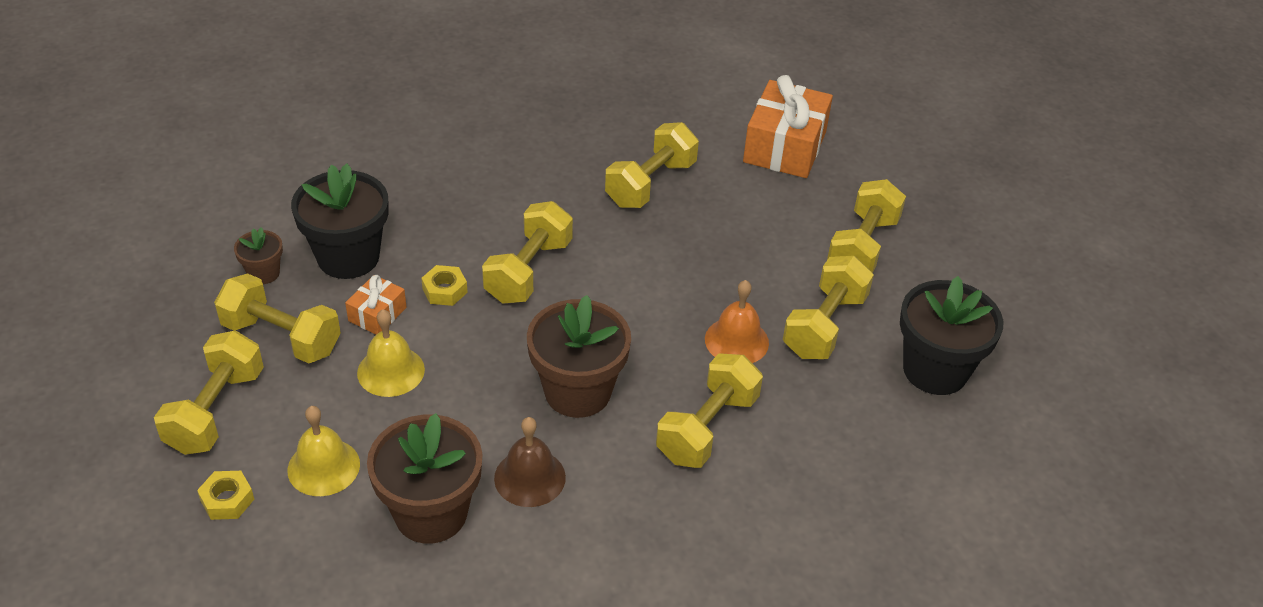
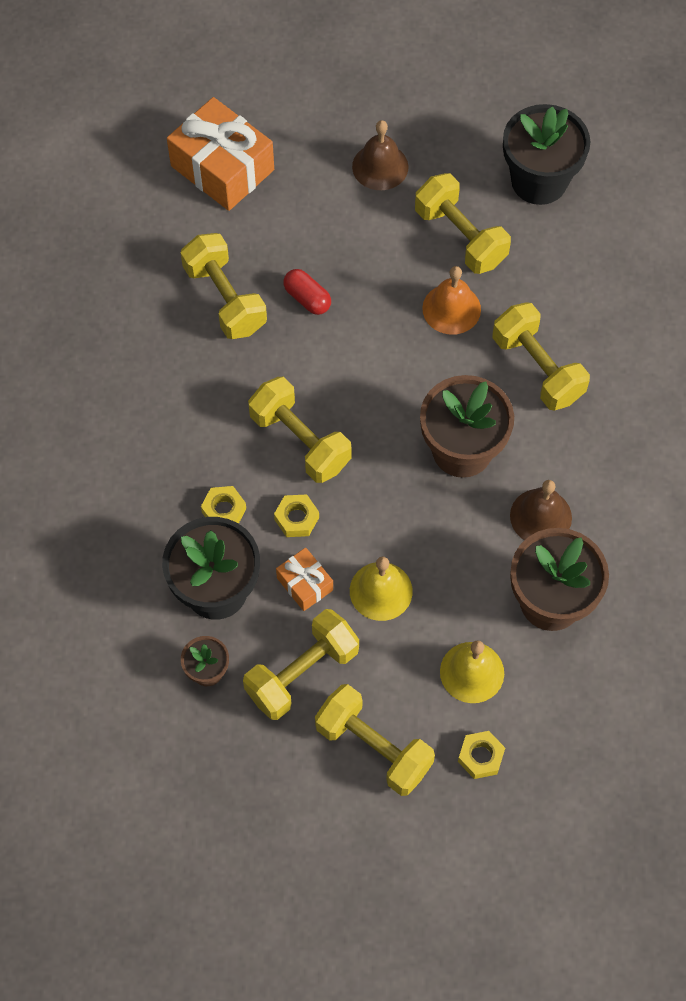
camera: 65 degrees left, 20 degrees up
(432, 240) = (224, 510): none -> yellow nut
(684, 236) = (307, 298): none -> red capsule
(862, 247) = (380, 166): yellow dumbbell -> brown bell

